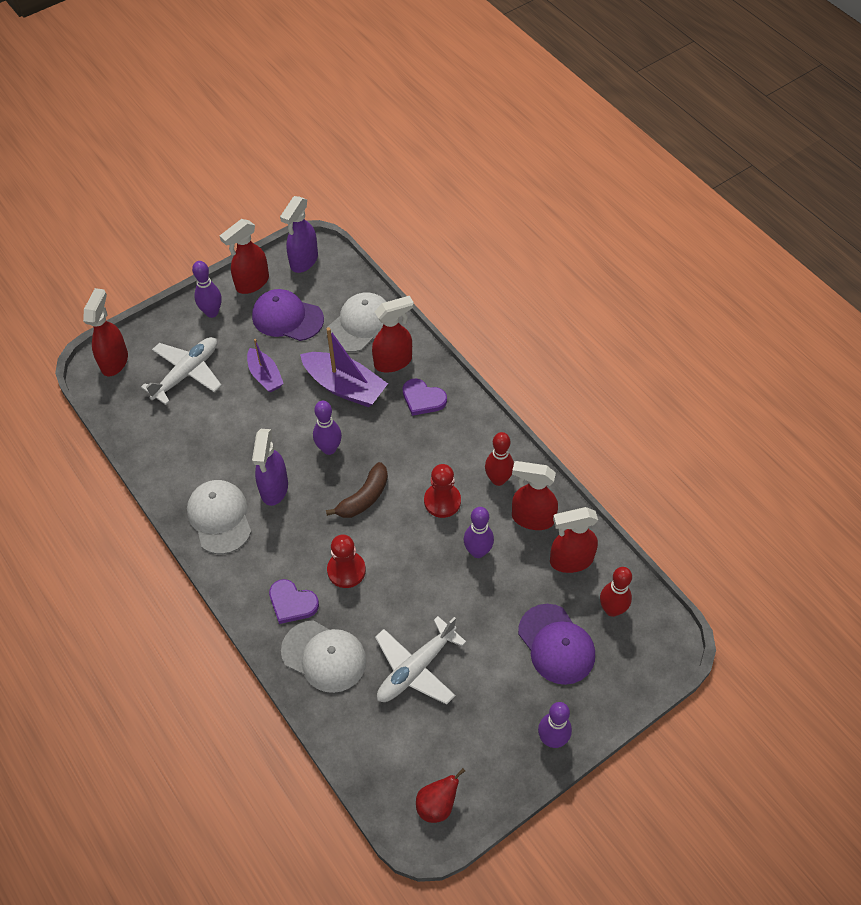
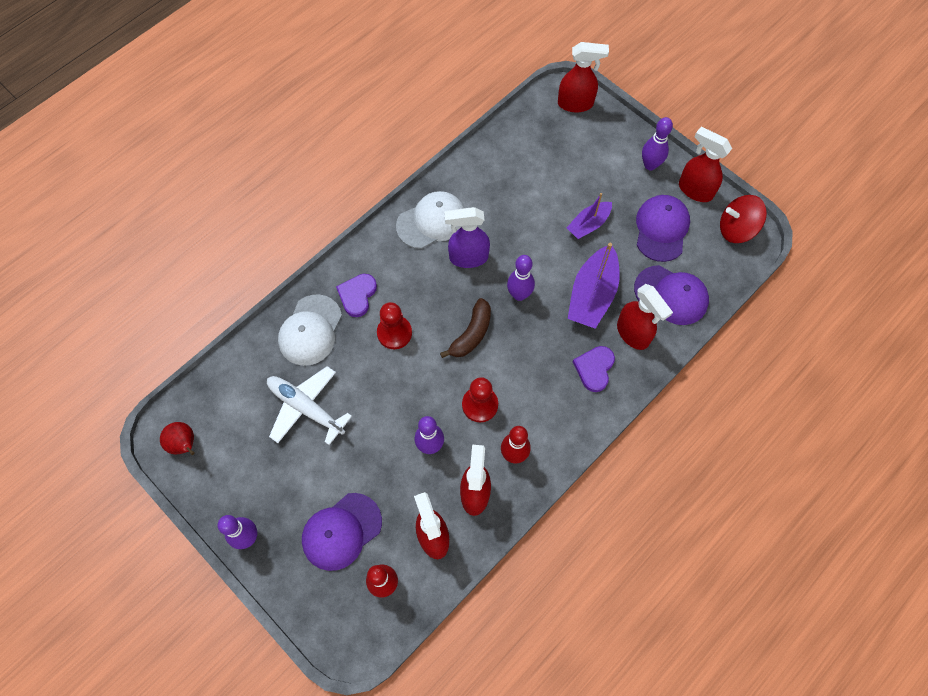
camera: 80 degrees right, 10 degrees up
(187, 373) = (576, 161): white plane -> none
(303, 261) = (736, 229): purple spray bottle -> red spinning top
(360, 324) = (671, 295): white cap -> purple cap
(364, 498) = (471, 334): brown banana -> brown banana turned 90 degrees counterclockwise

